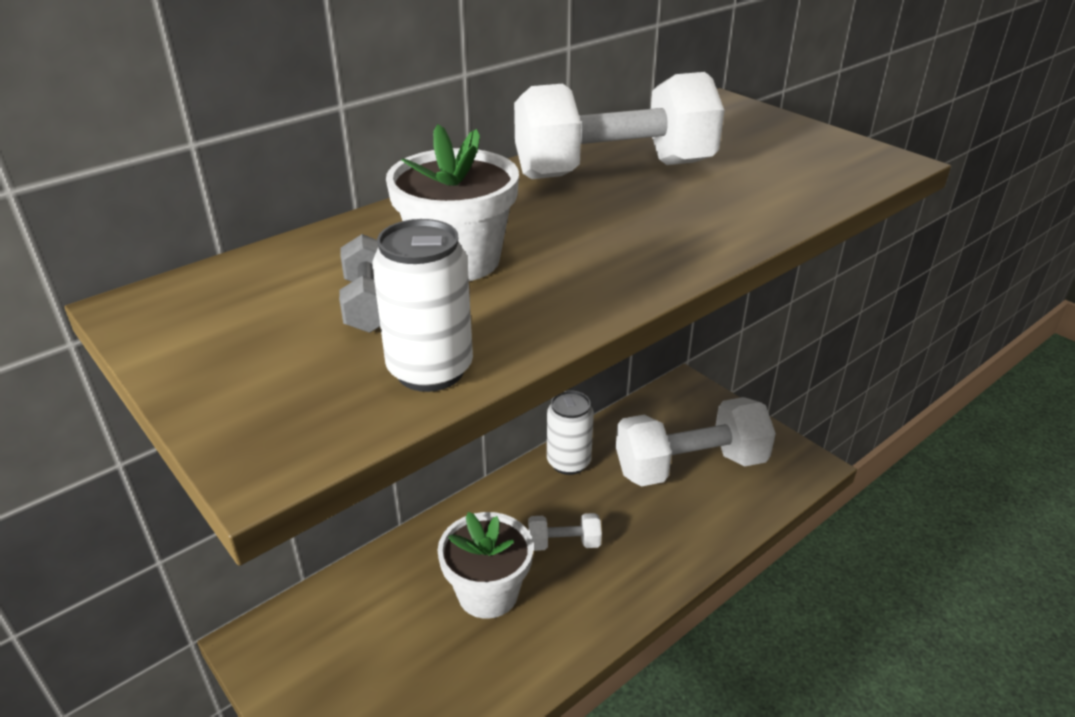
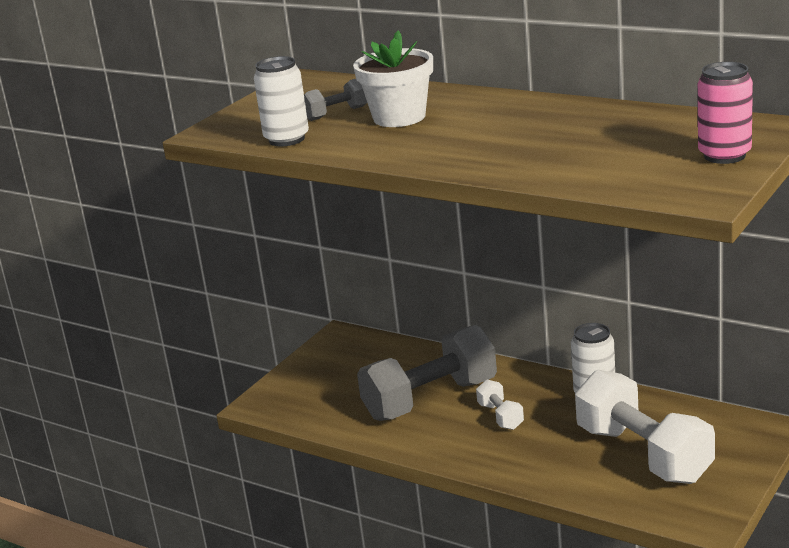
camera: 75 degrees right, 10 degrees down
(488, 593) = (430, 399): white flower pot -> grey dumbbell
(614, 170) = (572, 122): white dumbbell -> none
(785, 133) = (724, 155): none -> pink can

